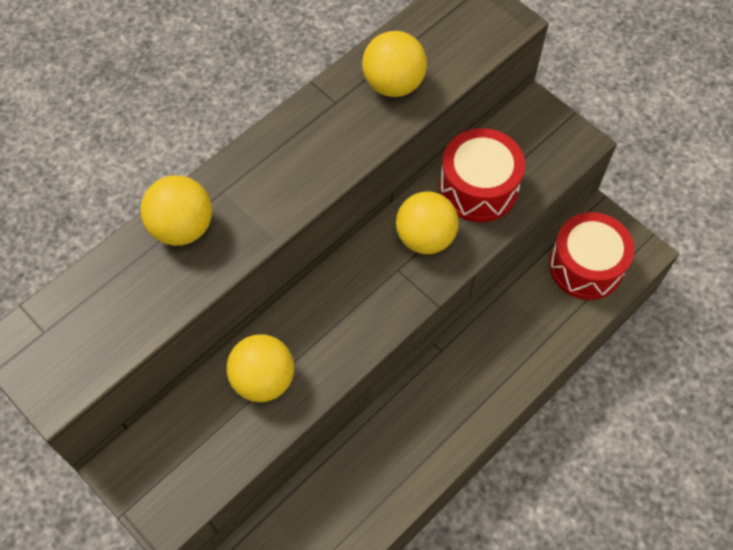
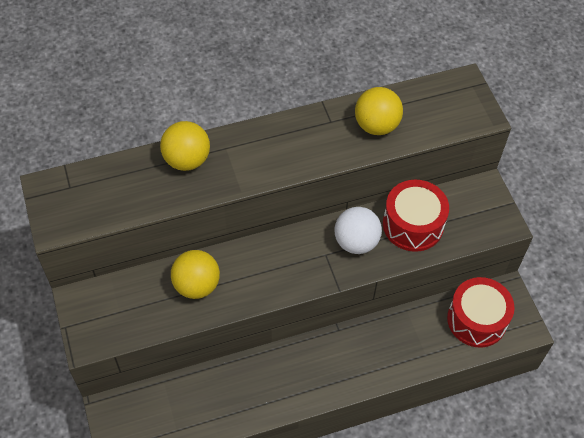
camera: 25 degrees right, 5 degrees down
(425, 237) = (356, 242): yellow ball -> white ball

